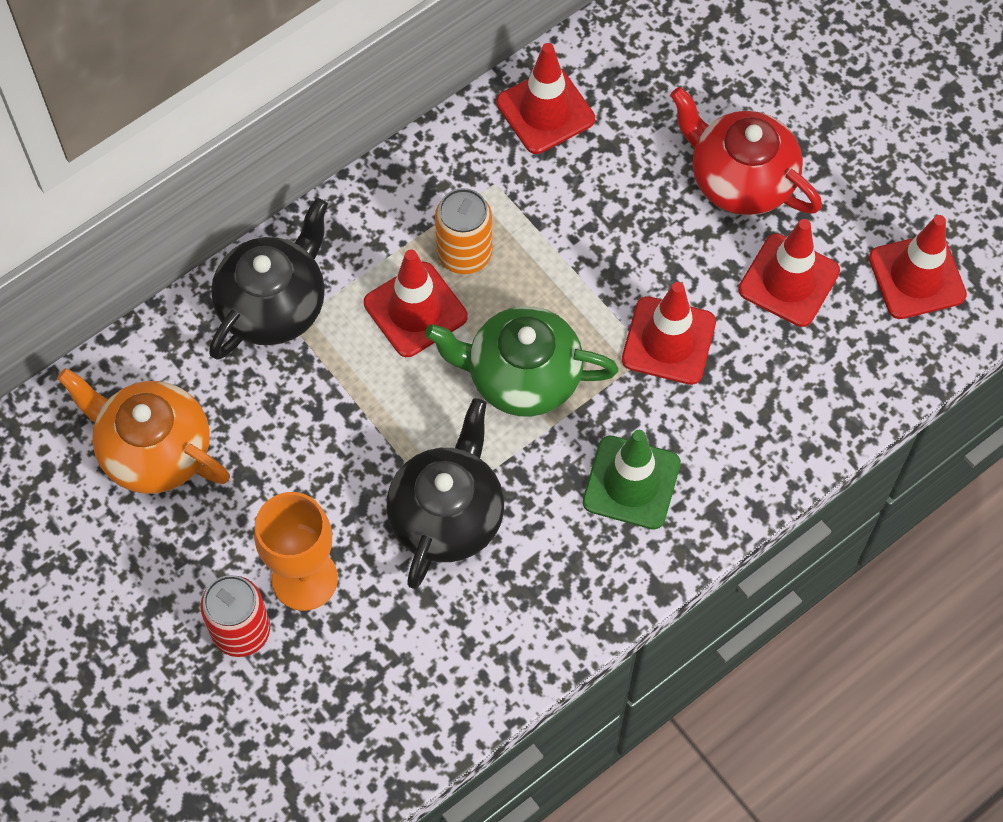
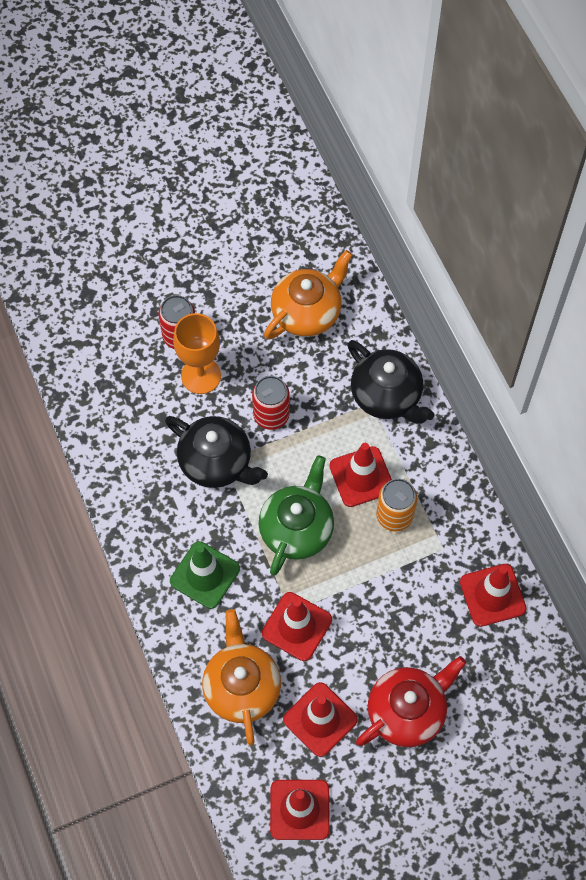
camera: 105 degrees right, 0 degrees up
(348, 457) = (271, 415): none -> red can
(779, 389) = (241, 687): none -> orange teapot

